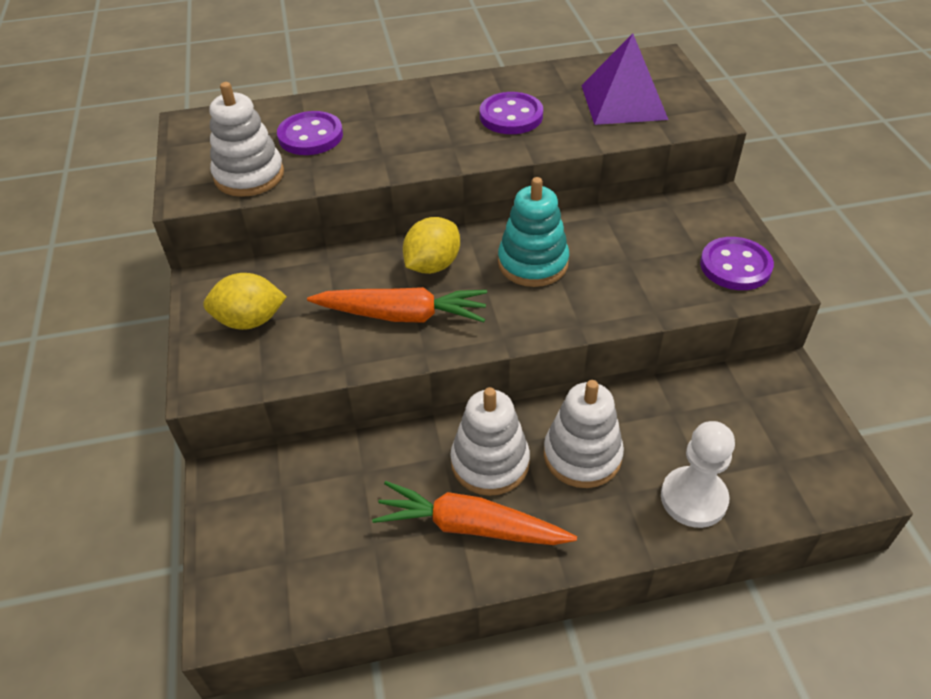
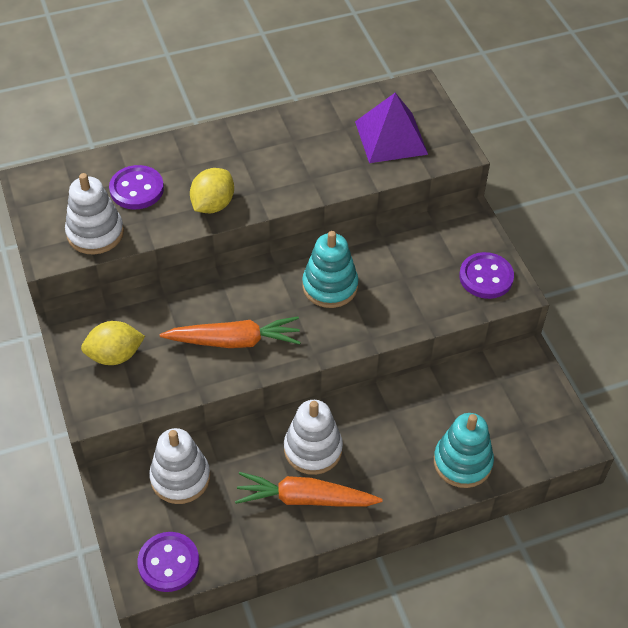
camera: 10 degrees left, 5 degrees up
(432, 265) = (251, 294): yellow lemon -> yellow lemon (213, 205)
(511, 116) = (300, 158): purple button -> purple button (168, 563)
(582, 455) = (380, 437): white stacking toy -> white stacking toy (180, 478)
(693, 498) = (462, 462): white pawn -> turquoise stacking toy

